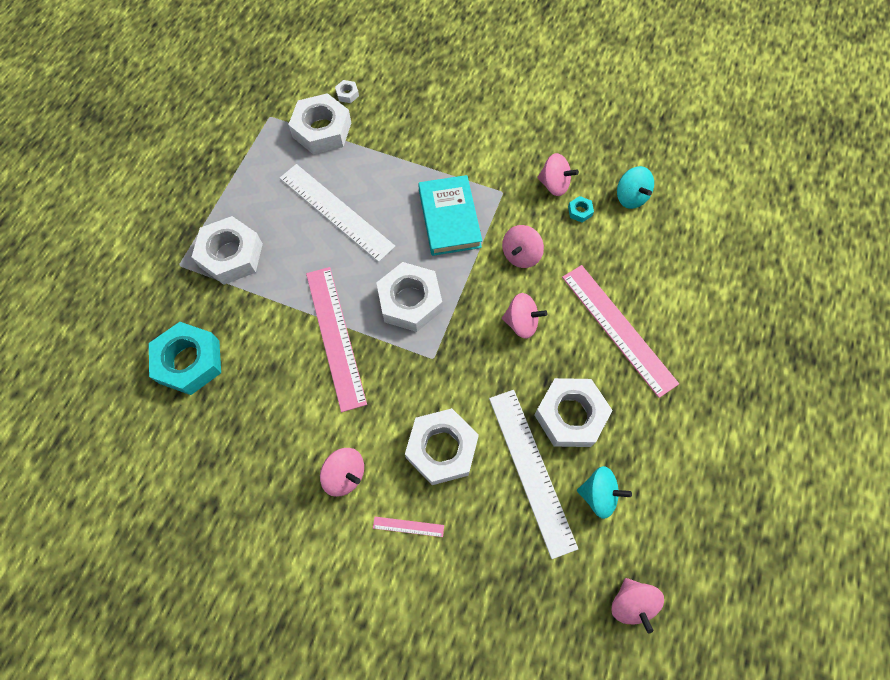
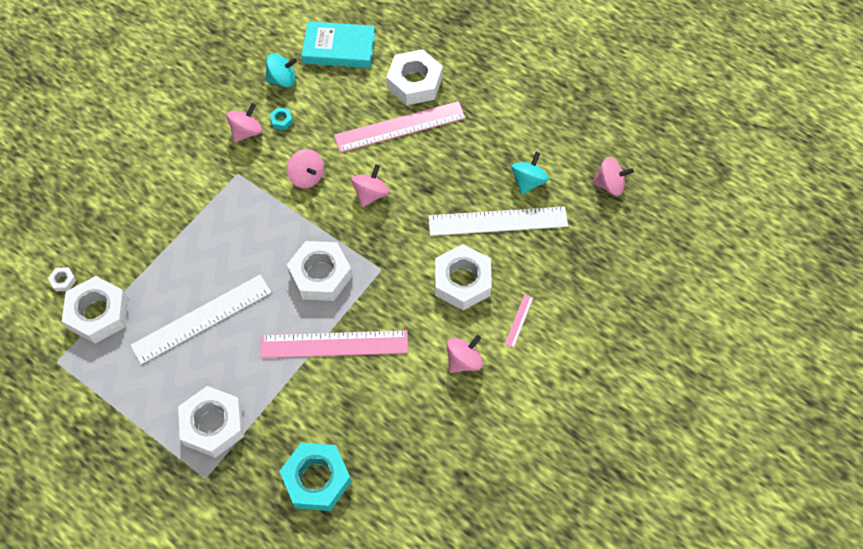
camera: 75 degrees left, 5 degrees down
(449, 218) = (248, 223): turquoise book -> turquoise book (339, 48)
(570, 415) = (461, 182): white nut -> white nut (414, 82)

